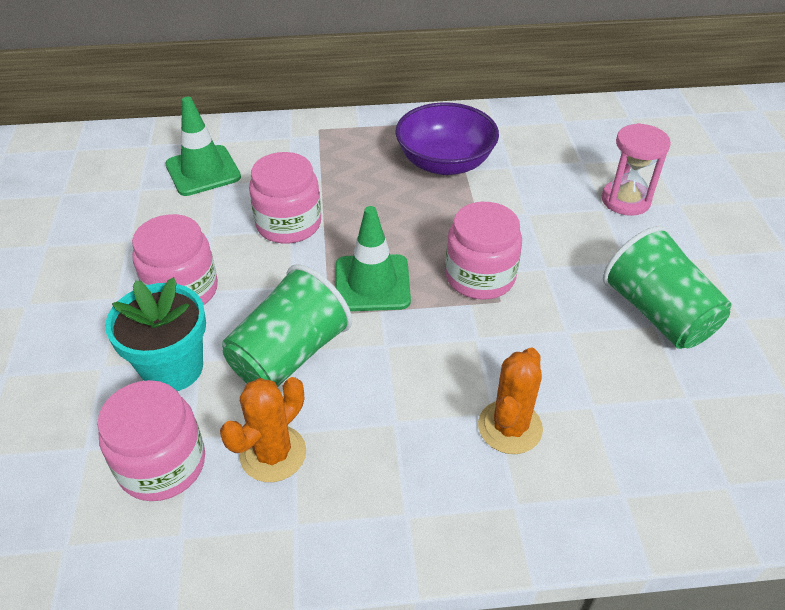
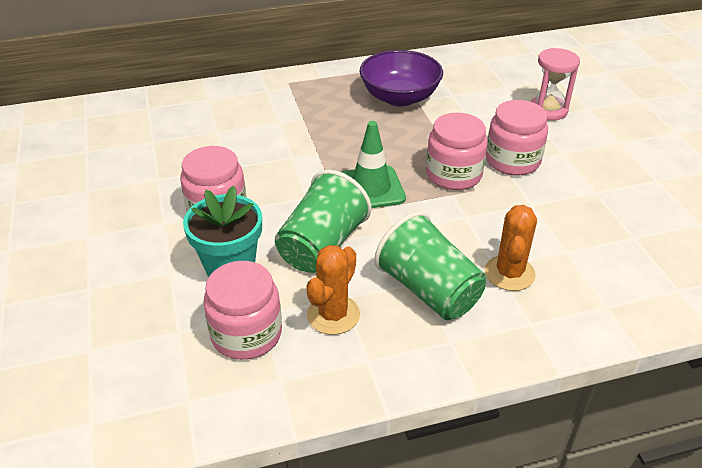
camera: 10 degrees left, 5 degrees down
(203, 171) = (202, 122): green traffic cone -> none
(288, 224) = (288, 154): pink jar -> pink jar (512, 161)
(657, 314) = (595, 184): green cup -> green cup (429, 290)

